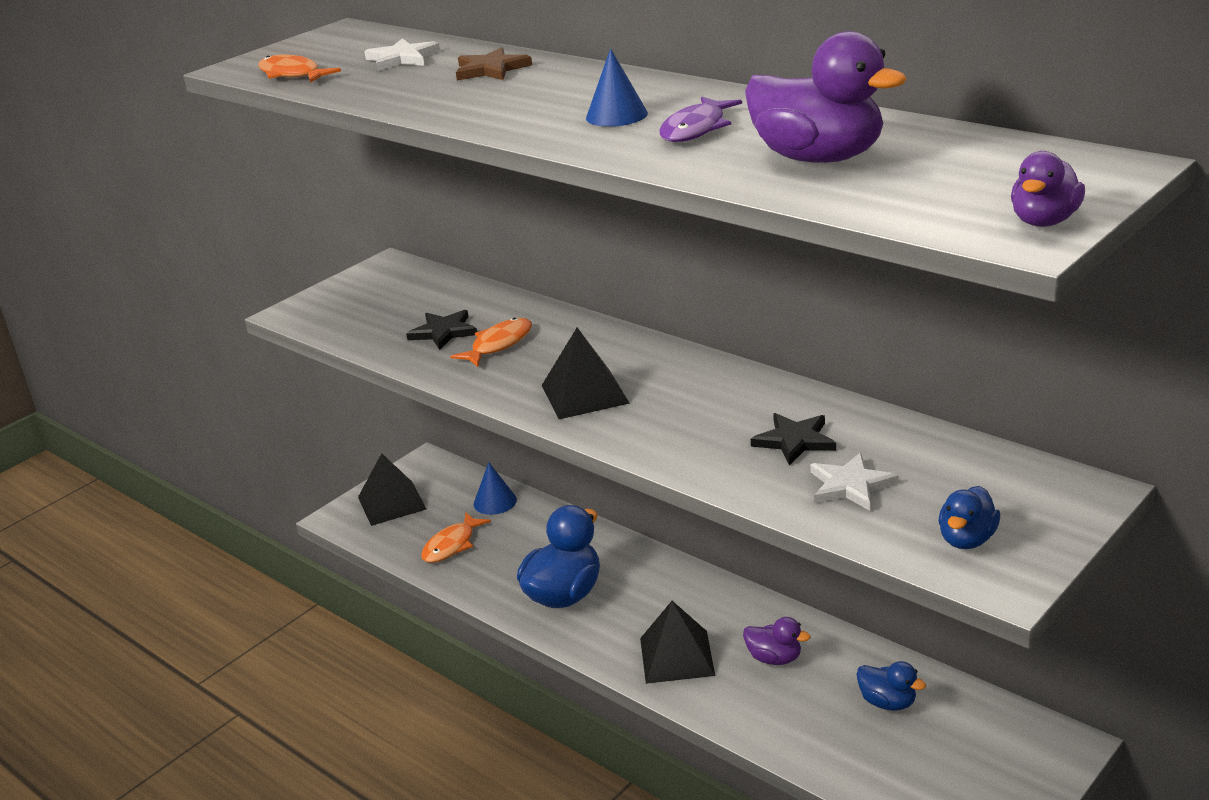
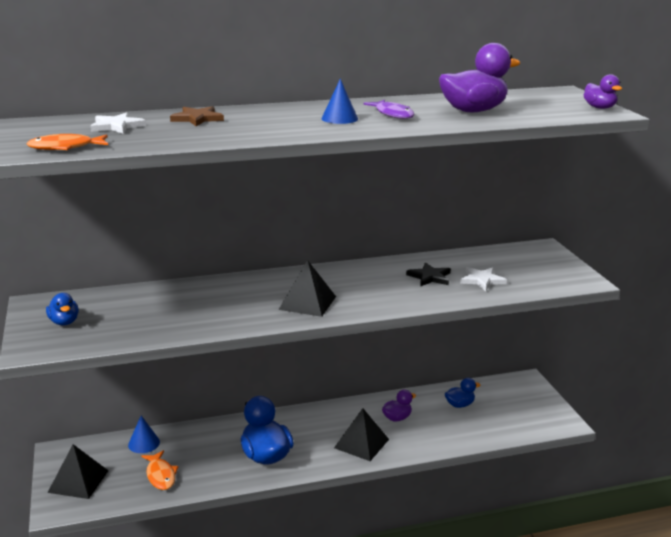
camera: 60 degrees left, 5 degrees down
(444, 332) = (163, 314): black star -> none
(499, 344) = (210, 305): orange fish -> none
(967, 540) = (550, 276): blue duck -> blue duck (64, 322)

